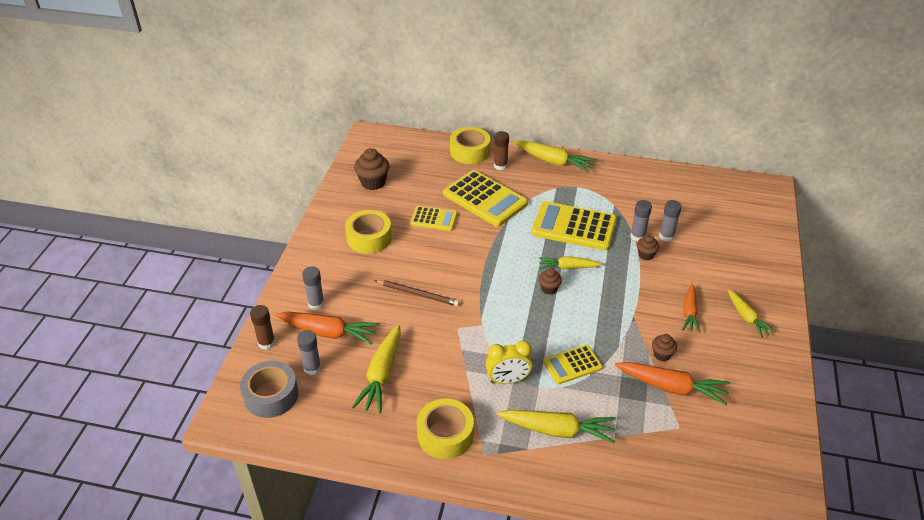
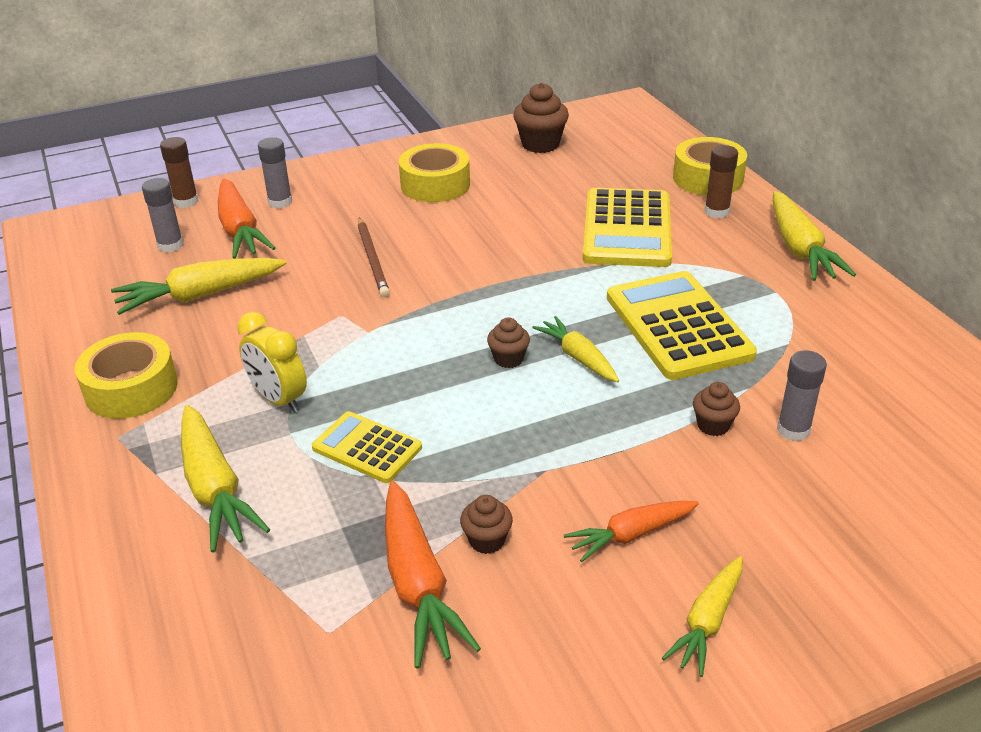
camera: 55 degrees right, 5 degrees down
(271, 395) = (105, 239): grey tape -> none
(434, 219) = (531, 210): yellow calculator -> none
(637, 236) = (747, 398): grey glue stick -> none

